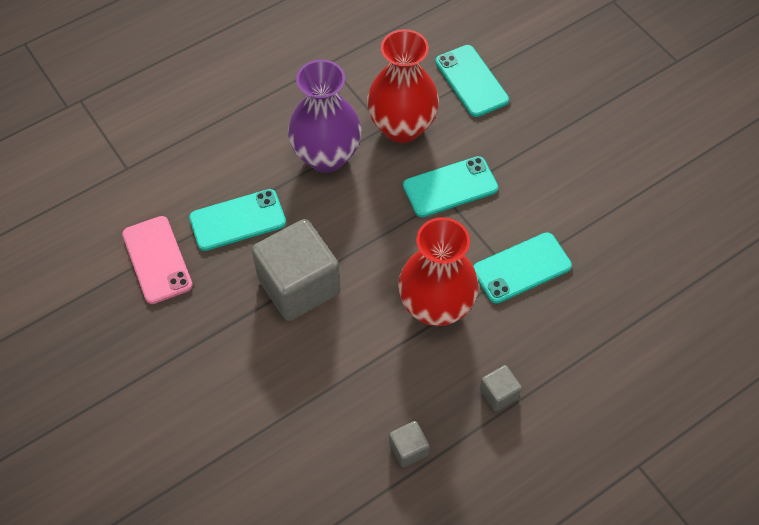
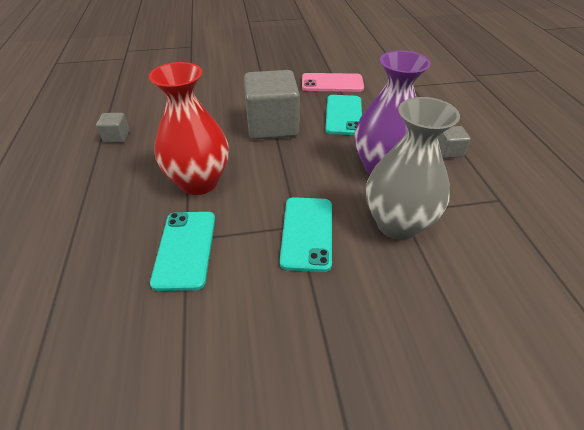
camera: 115 degrees right, 15 degrees down
(402, 127) = (397, 224): red vase -> grey vase
(471, 81) = (448, 309): turquoise phone -> none
(498, 394) = (100, 189): grey cube -> grey cube (449, 151)

